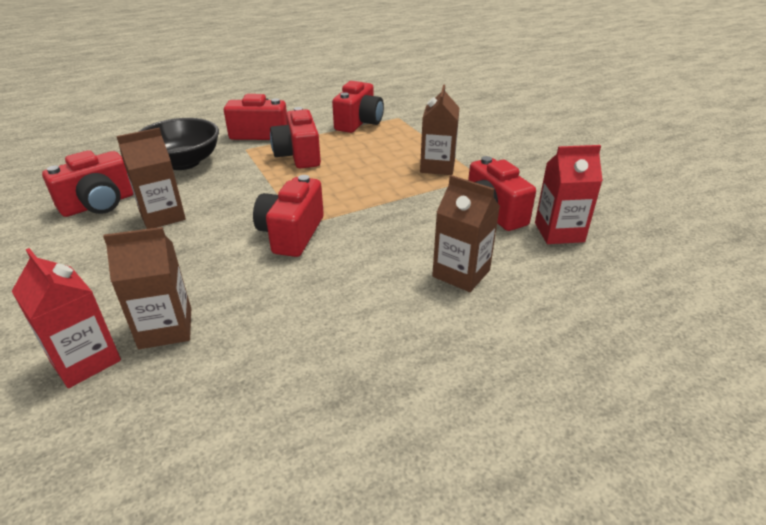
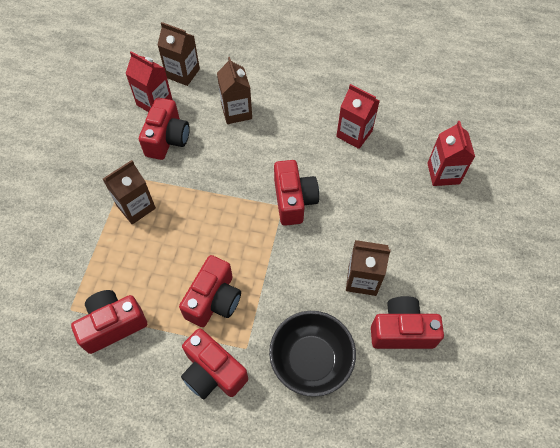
camera: 140 degrees left, 25 degrees up
(165, 328) = (400, 170): brown carton -> brown carton (183, 73)
(272, 336) = (354, 134): none -> red carton
(291, 234) = (294, 200): red camera -> red camera turned 60 degrees counterclockwise

